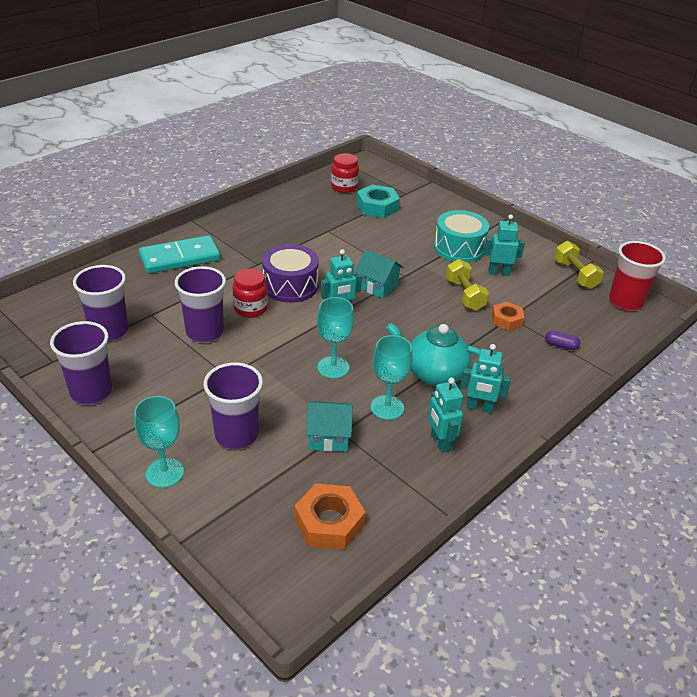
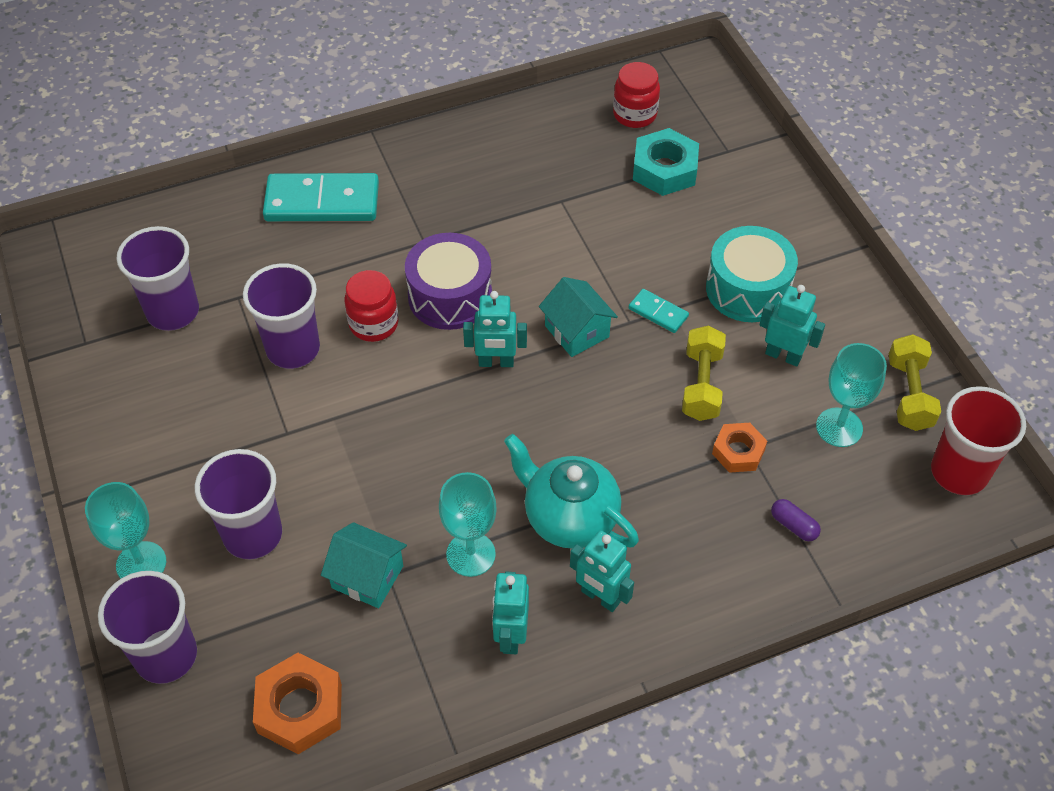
camera: 25 degrees right, 15 degrees up
(91, 392) = (109, 408): purple cup -> purple cup (166, 655)
(333, 367) = (434, 462): turquoise goblet -> turquoise goblet (839, 427)
(417, 268) = (658, 313): none -> turquoise domino

